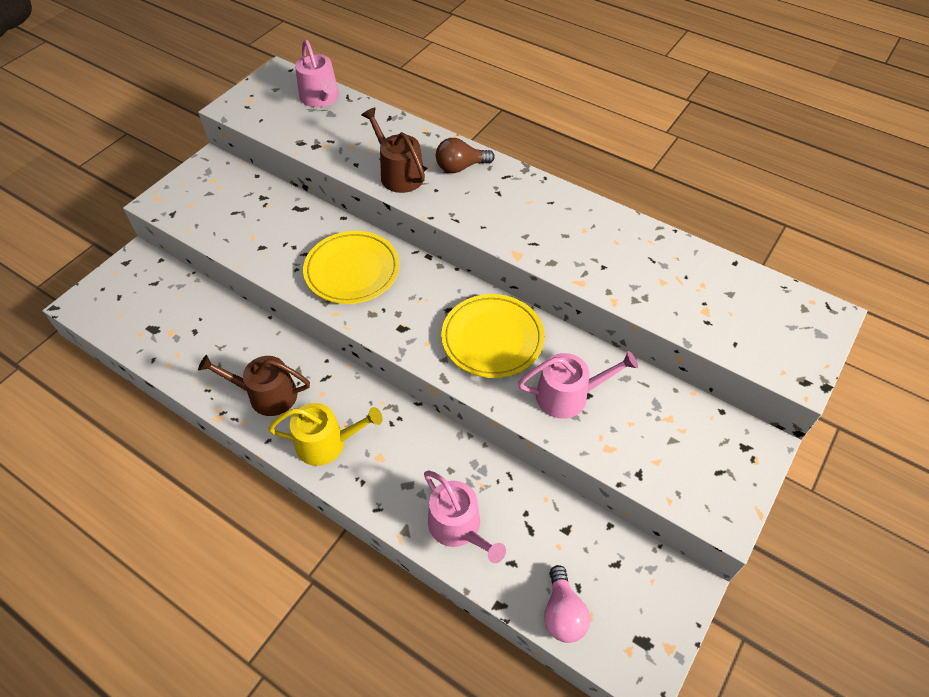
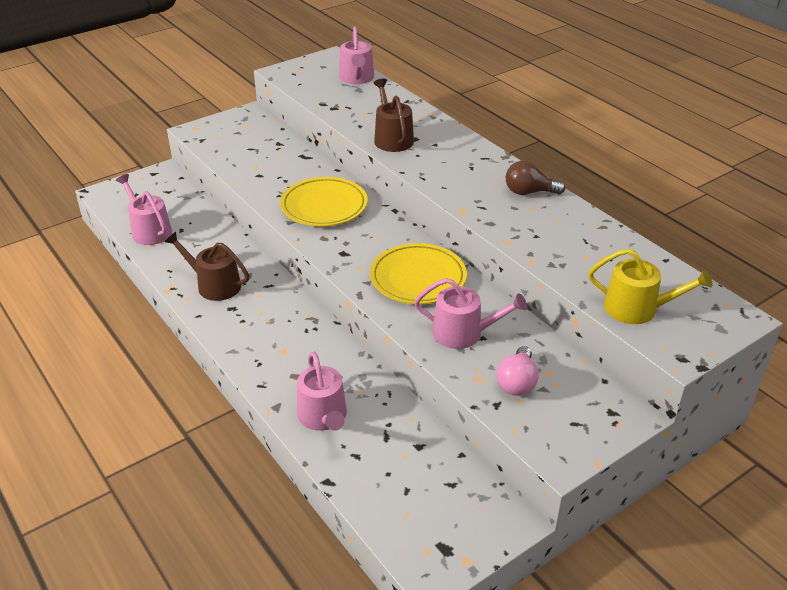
camera: 20 degrees right, 15 degrees down
(158, 342) = (149, 230): none -> pink watering can
(327, 443) = (245, 329): yellow watering can -> yellow watering can (637, 309)
(460, 167) = (448, 144): brown light bulb -> brown light bulb (529, 192)
(562, 613) = (381, 504): pink light bulb -> pink light bulb (517, 382)

